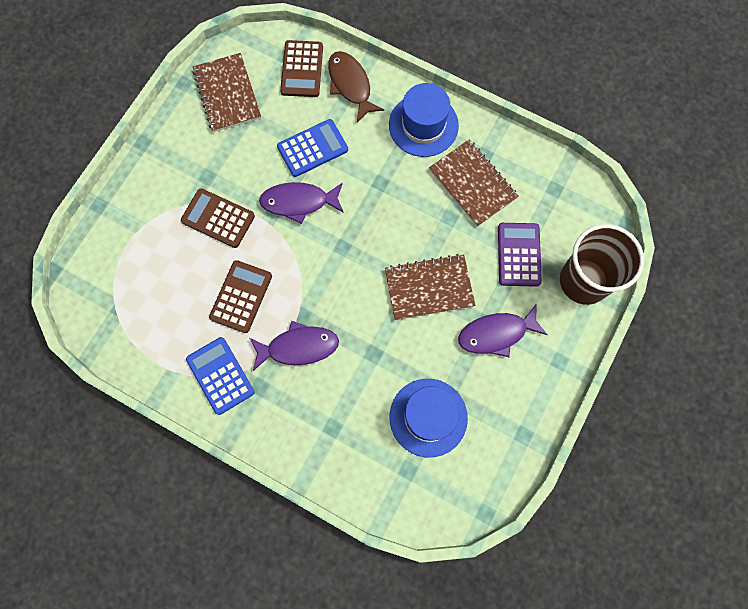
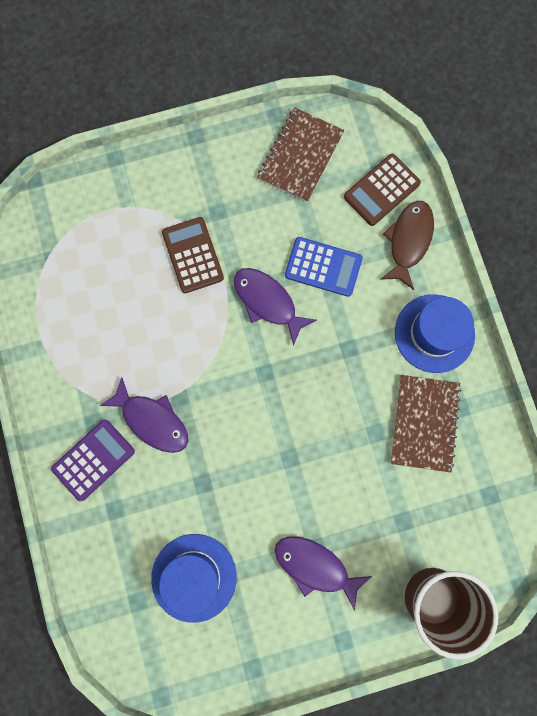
camera: 45 degrees right, 5 degrees up
(220, 375) = (73, 384): blue calculator -> none
(241, 296) = (148, 336): brown calculator -> none
(429, 288) = (300, 474): brown notebook -> none
(518, 254) = (401, 520): purple calculator -> purple calculator (93, 460)

